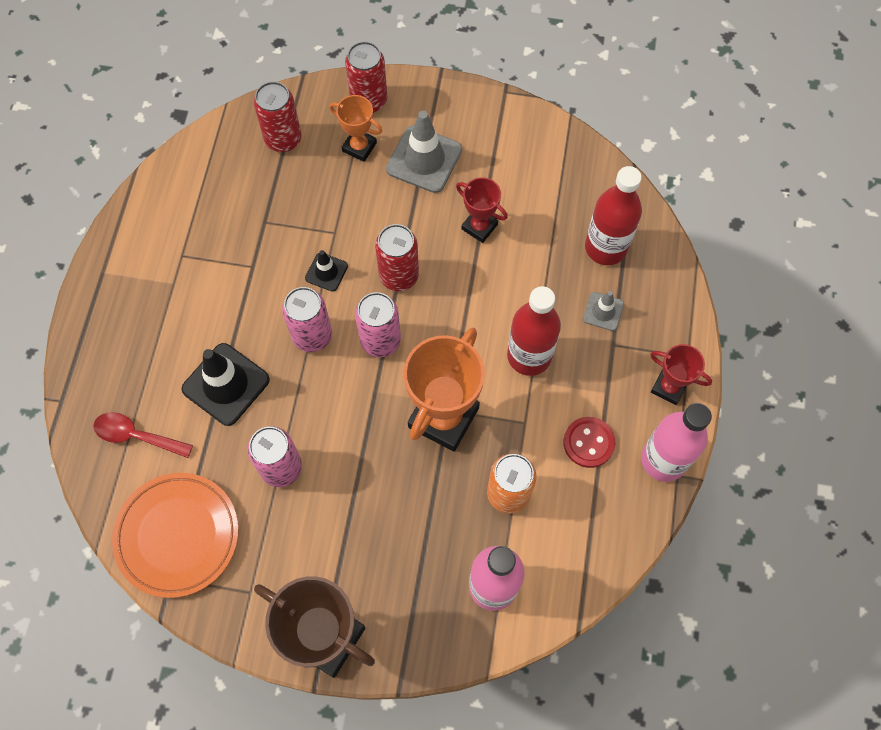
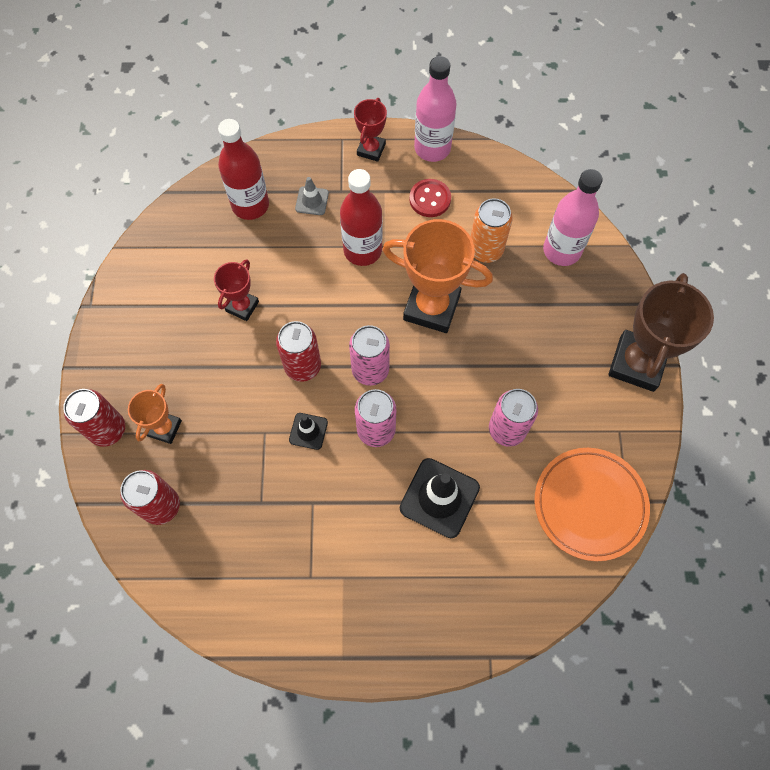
camera: 100 degrees left, 0 degrees up
(136, 436) = (508, 569): red spoon -> none
(424, 159) = (174, 365): grey traffic cone -> none

